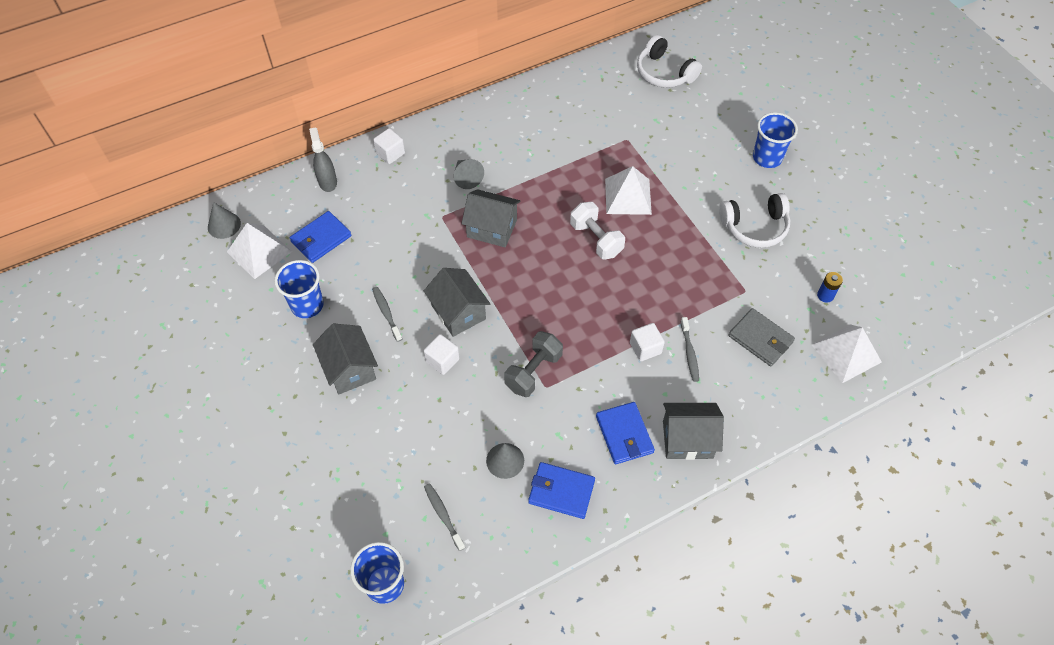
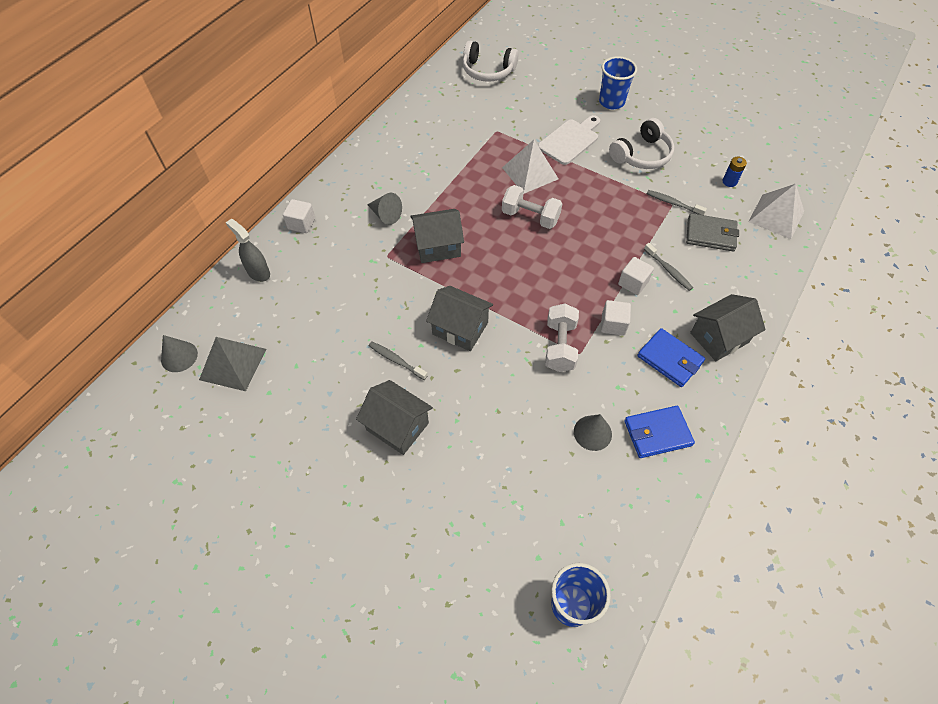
camera: 30 degrees left, 0 degrees up
(259, 251) = (233, 364): white pyramid -> grey pyramid
(307, 305) = (315, 390): blue cup -> none
(321, 239) = (287, 324): blue wallet -> none
(442, 360) = (476, 376): white cube -> white cube (613, 324)
(443, 515) = (576, 510): grey toothbrush -> grey toothbrush (673, 203)
(533, 371) = (560, 346): grey dumbbell -> white dumbbell
(692, 180) = (570, 140): none -> white cutting board

